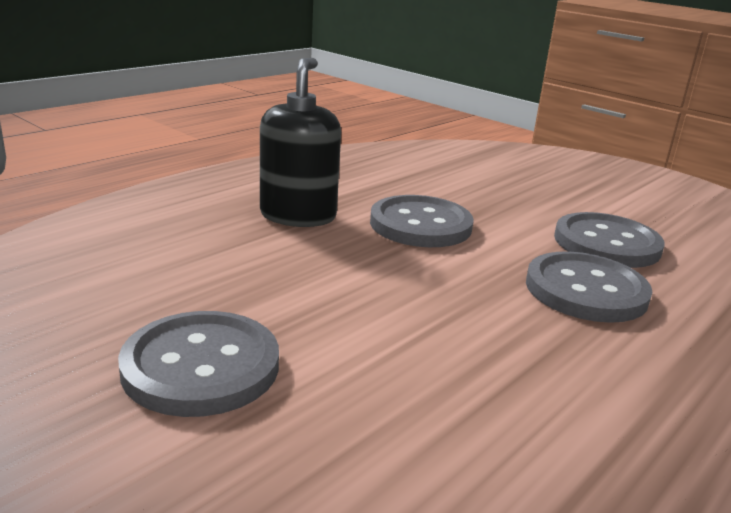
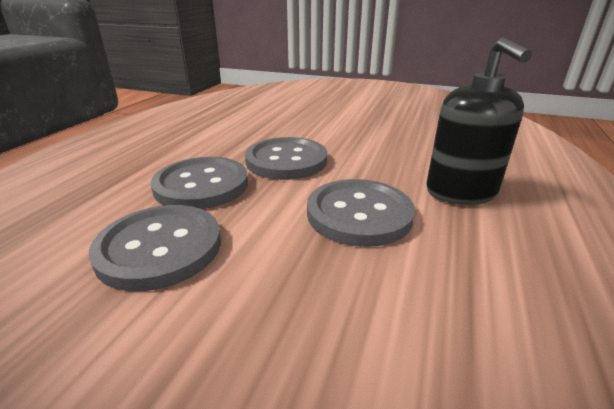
camera: 160 degrees right, 5 degrees up
(201, 366) = (371, 116): grey button -> grey button (286, 161)

